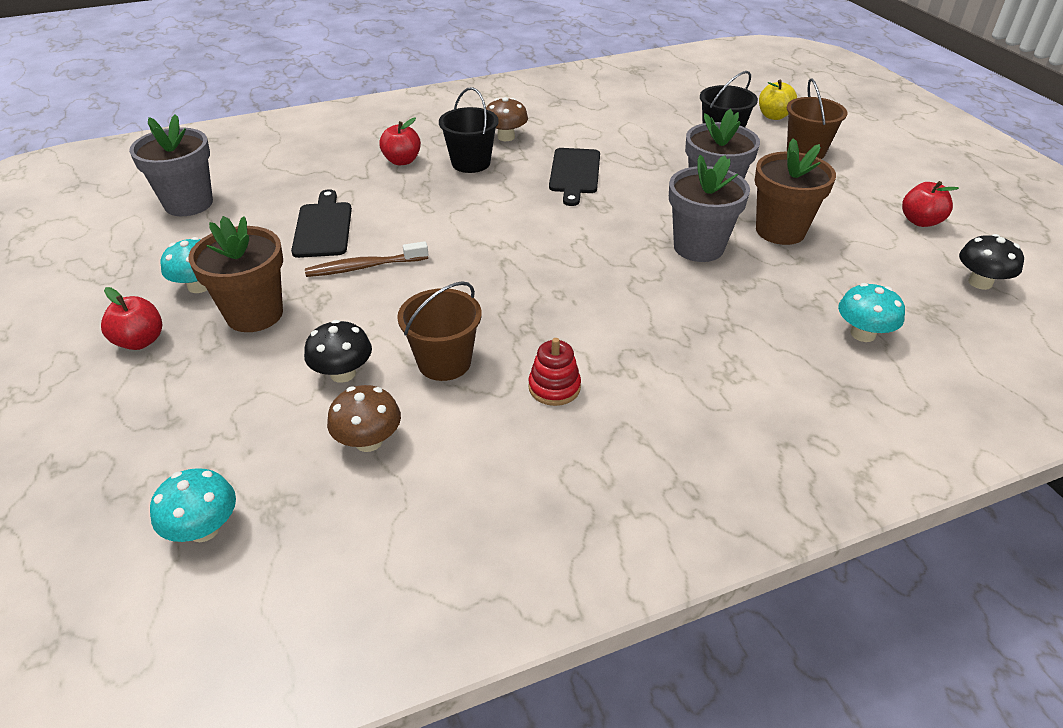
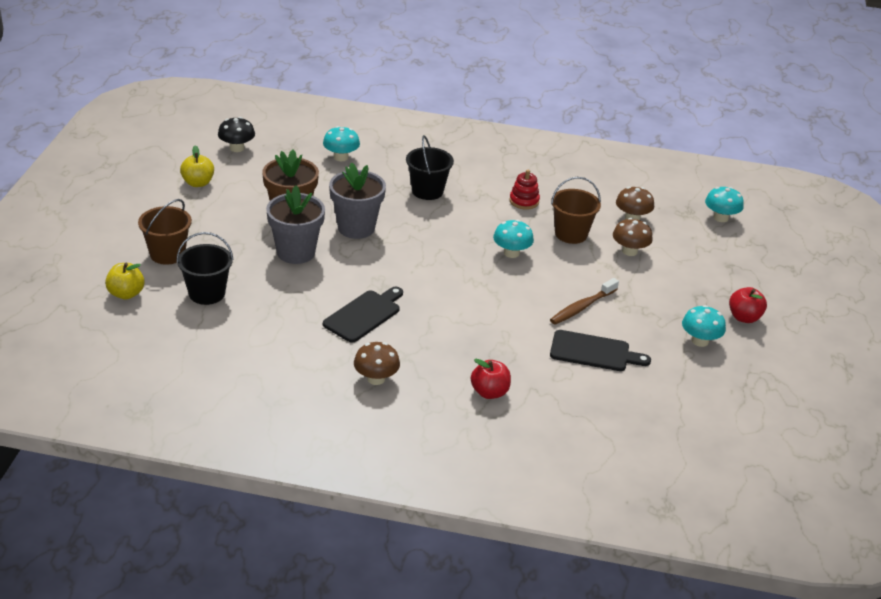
camera: 150 degrees left, 5 degrees down
(188, 203) = (694, 425): grey flower pot -> none
(254, 314) = (668, 305): brown flower pot -> none
(323, 227) = (594, 352): black cutting board -> black cutting board turned 105 degrees counterclockwise
(343, 373) = (629, 251): black mushroom -> brown mushroom
(364, 267) = (582, 307): brown toothbrush -> brown toothbrush turned 120 degrees clockwise
(471, 163) = (434, 363): black bucket -> black bucket (427, 191)
(498, 297) = (511, 253): none -> turquoise mushroom
(920, 221) = (198, 183): red apple -> yellow apple

